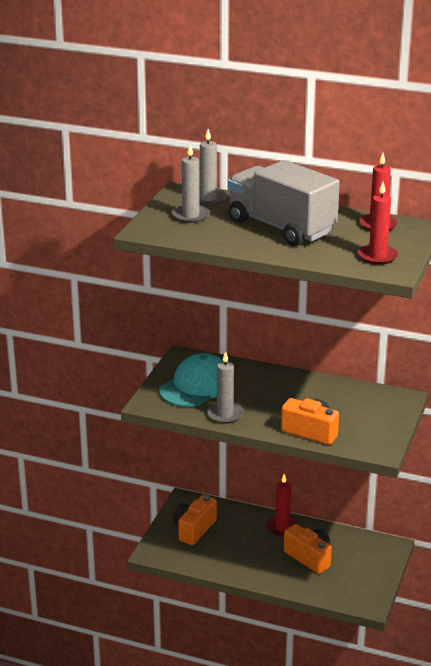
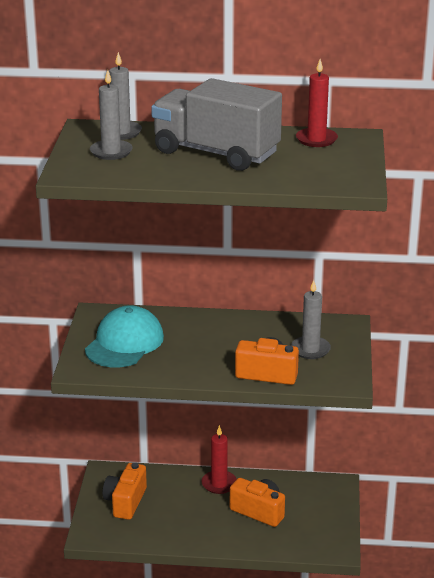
camera: 15 degrees left, 0 degrees up
(225, 414) = (168, 369): grey candle -> grey candle (310, 349)
(377, 256) = (334, 171): red candle -> none

